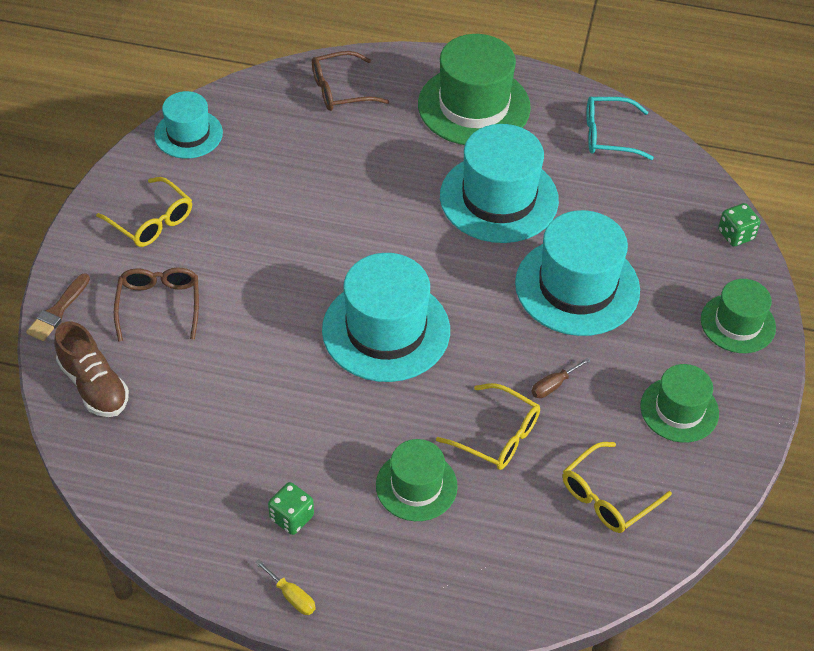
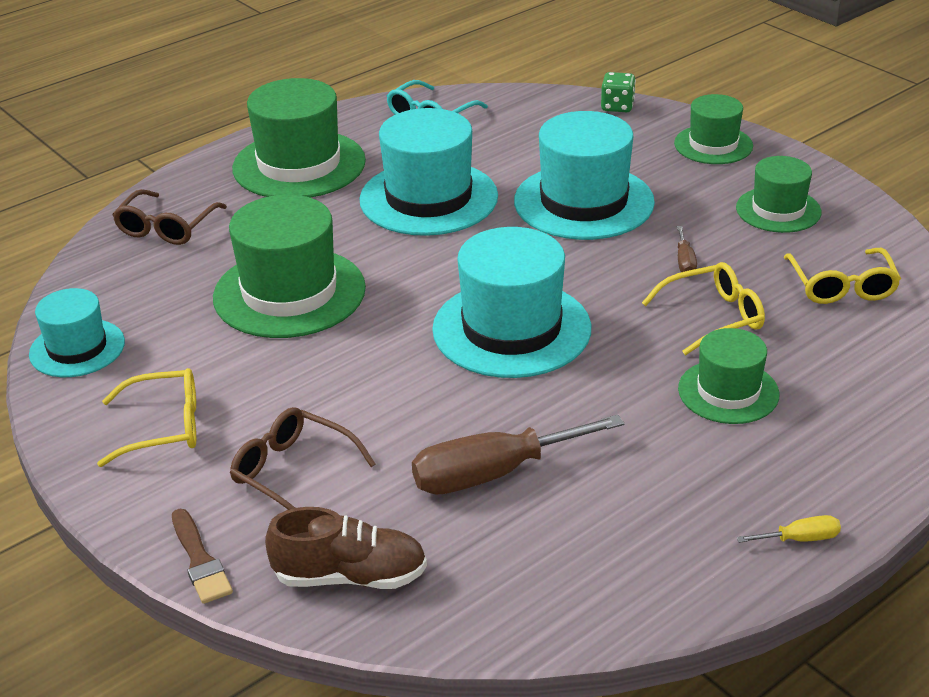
camera: 50 degrees left, 15 degrees down
(232, 402) = (493, 474): none -> brown screwdriver
(291, 517) = (693, 494): green dice -> none
(326, 194) = (289, 293): none -> green hat

